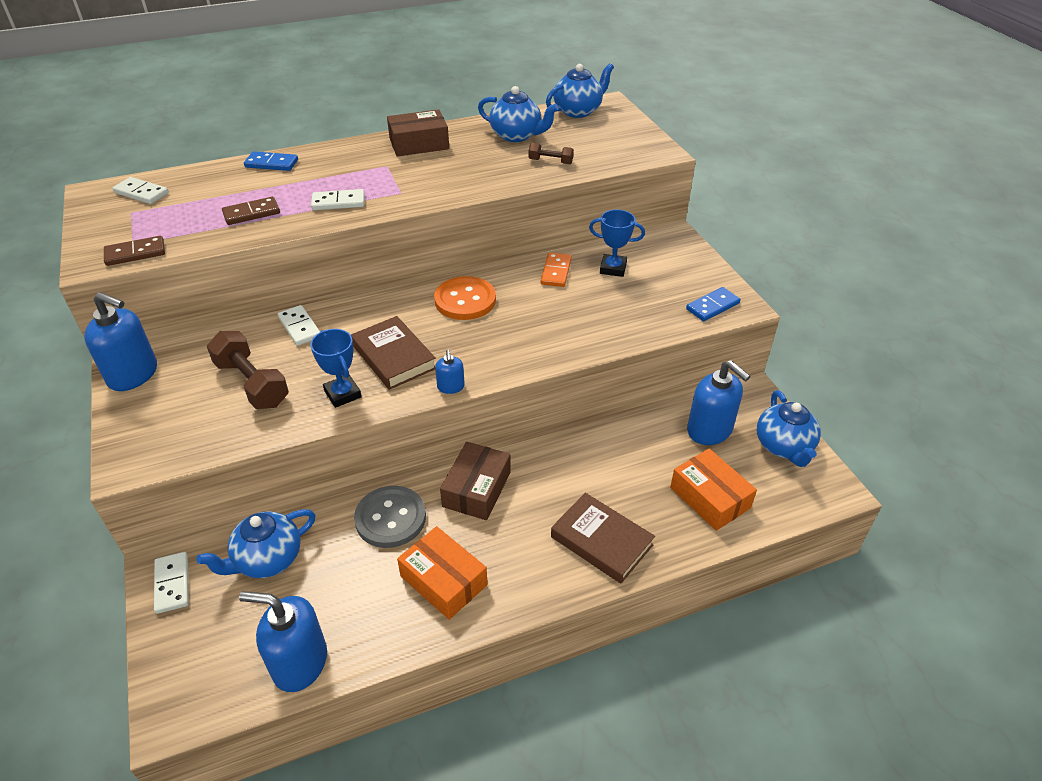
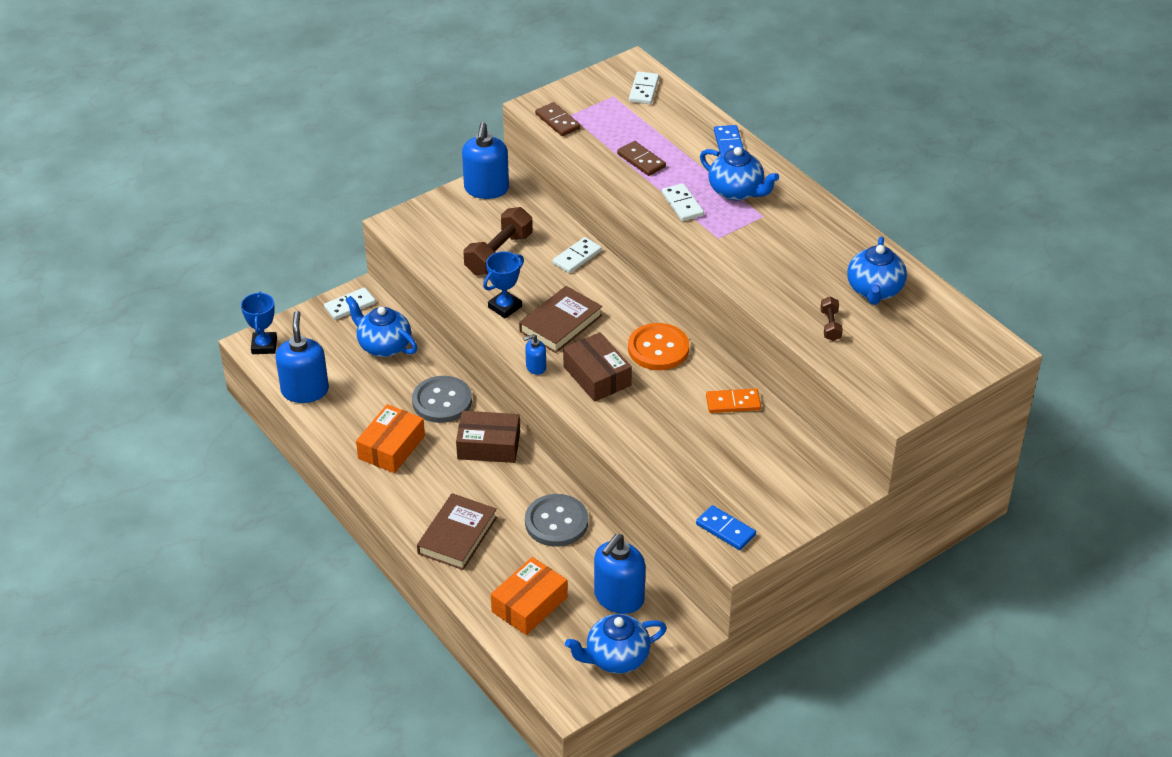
camera: 75 degrees right, 0 degrees up
(419, 144) = (818, 225): brown box -> brown box (597, 376)
(578, 111) = (962, 327): blue teapot -> blue teapot (736, 191)
(603, 455) = (556, 522): none -> grey button
(613, 268) = (759, 445): blue trophy -> blue trophy (264, 346)

